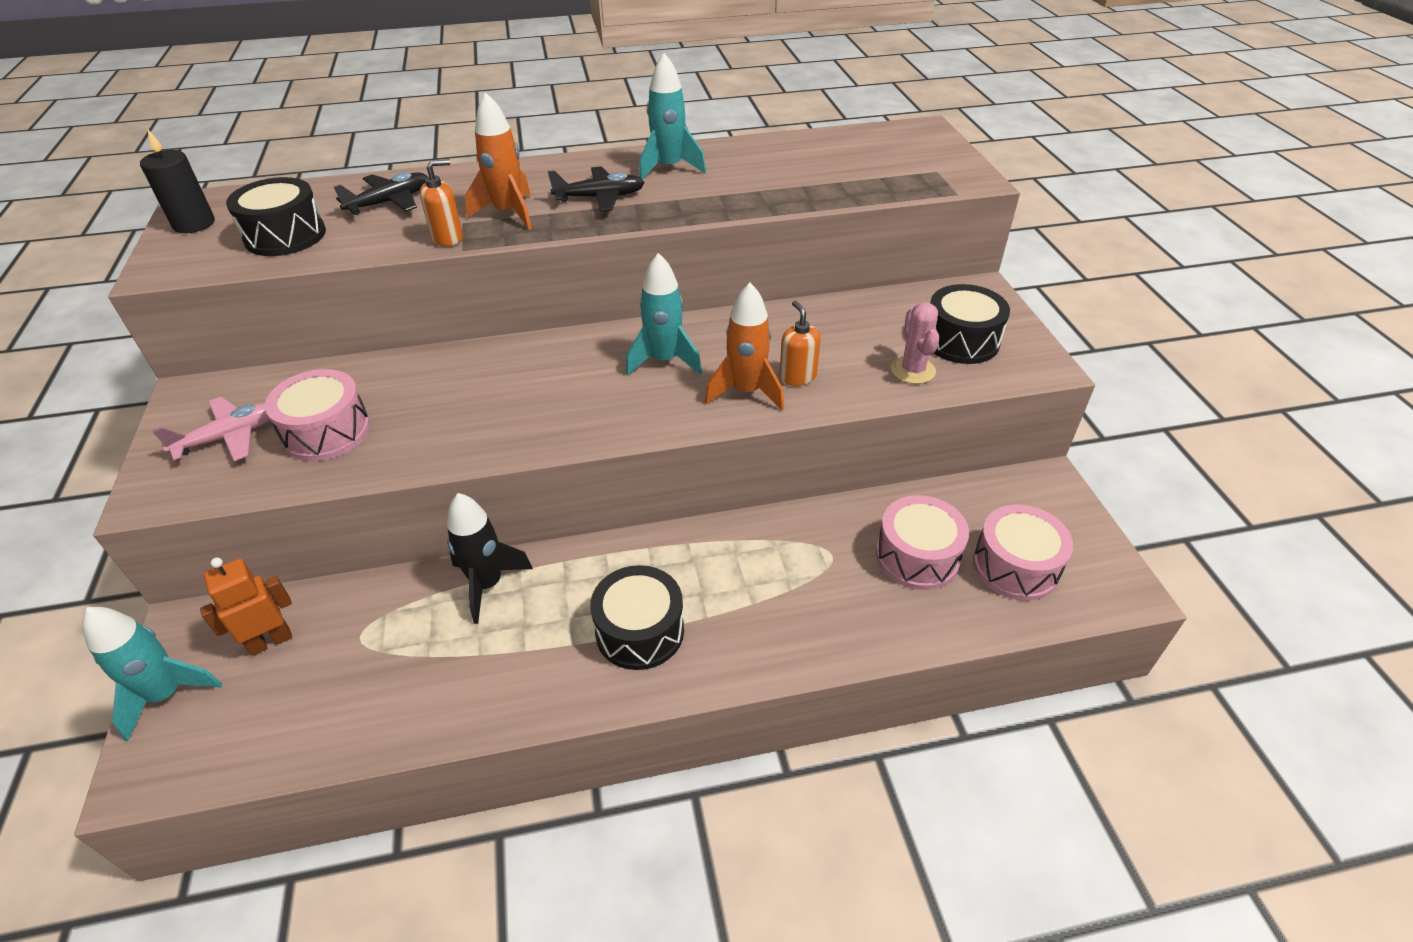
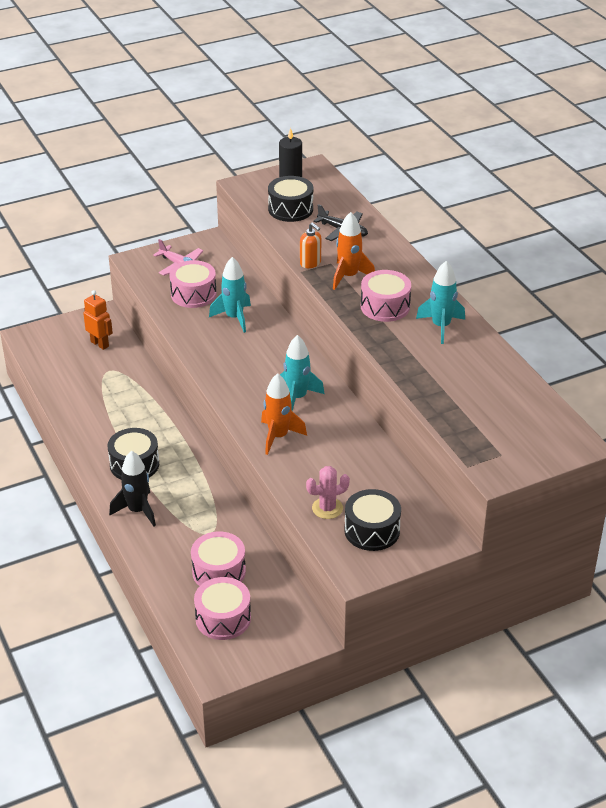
camera: 75 degrees right, 5 degrees down
(167, 694) = (65, 326): turquoise rocket -> turquoise rocket (234, 318)
(487, 584) = (151, 402): black rocket -> black rocket (137, 511)
(600, 197) = (385, 306): black plane -> pink drum
(797, 376) = (301, 456): orange soap dispenser -> none

